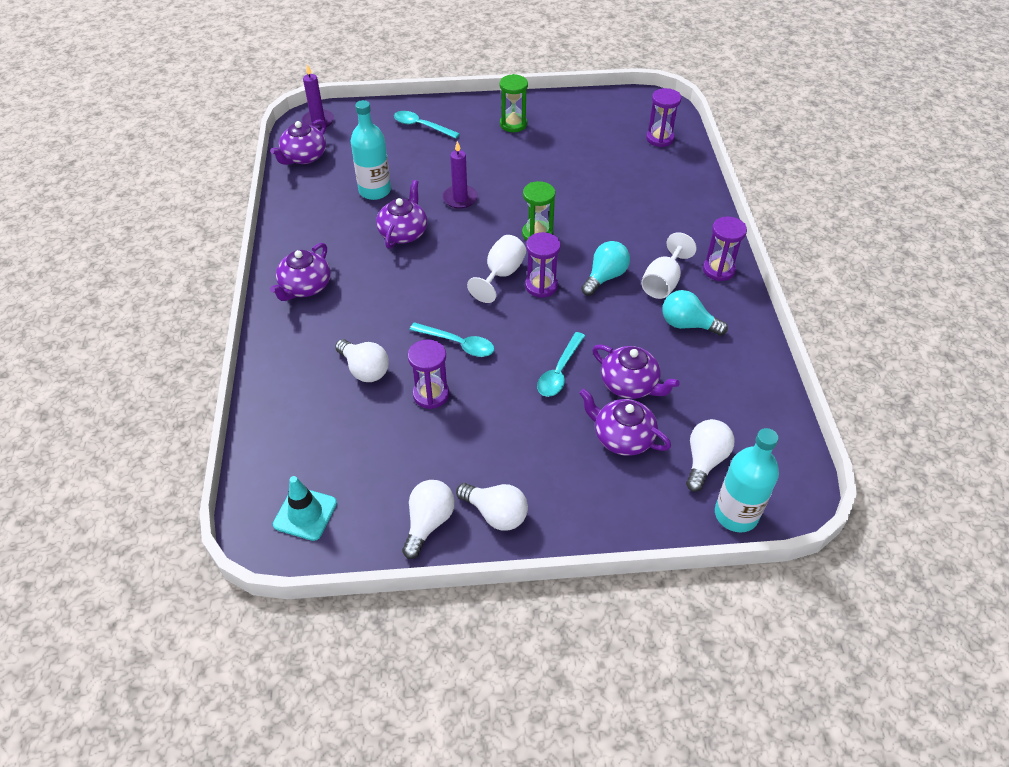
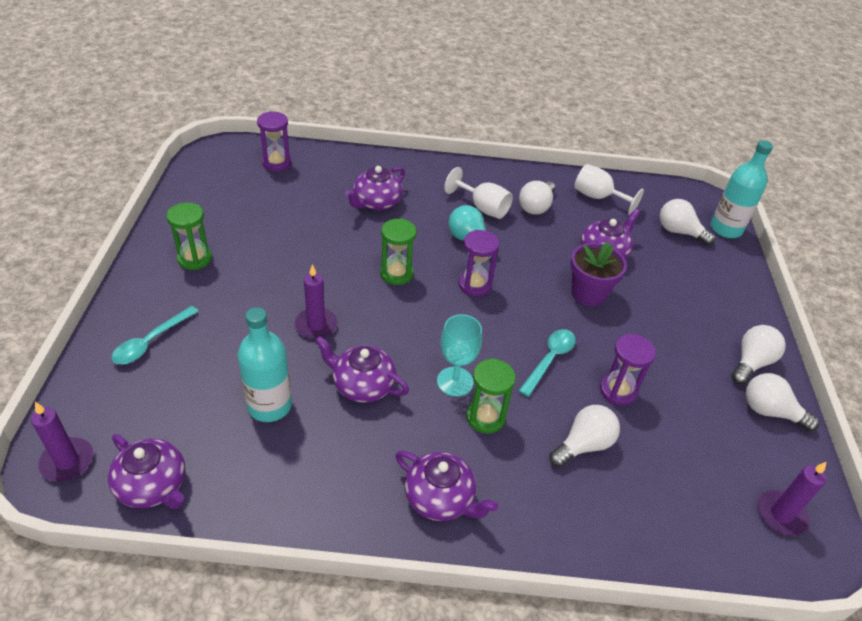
camera: 85 degrees left, 5 degrees down
(305, 514) = (781, 514): turquoise traffic cone -> purple candle
(384, 305) = (485, 417): none -> green hourglass
(418, 284) = (455, 381): none -> turquoise goblet
(501, 274) = (452, 311): white goblet -> white goblet (598, 197)
(559, 372) = (588, 293): turquoise spoon -> purple flower pot
(622, 437) = (660, 270): purple teapot -> purple teapot (376, 202)
(687, 324) = (536, 206): turquoise light bulb -> white light bulb
(718, 270) = (473, 174): purple hourglass -> none

